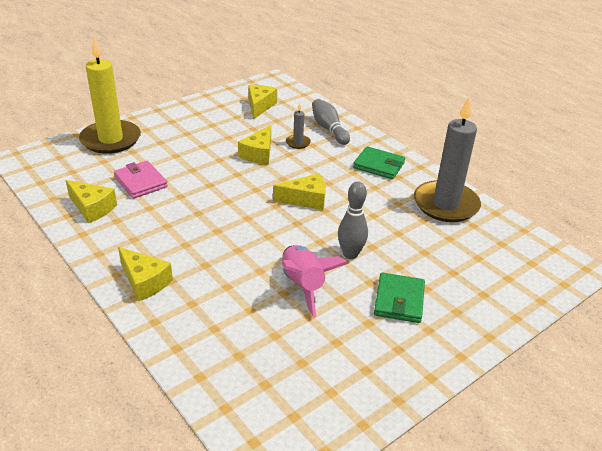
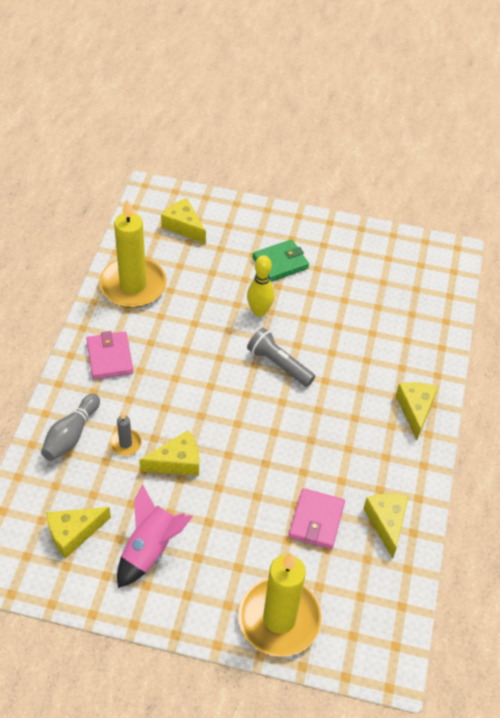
camera: 130 degrees left, 15 degrees up
(283, 235) = (279, 364): none -> grey flashlight
(303, 285) = (320, 319): pink rocket -> pink rocket (151, 549)
(306, 199) = (217, 378): yellow cheese -> yellow cheese (183, 226)
(350, 254) = (259, 311): grey bowling pin -> yellow bowling pin
(379, 165) = (109, 357): green wallet -> pink wallet
(445, 204) = (133, 285): grey candle -> yellow candle

